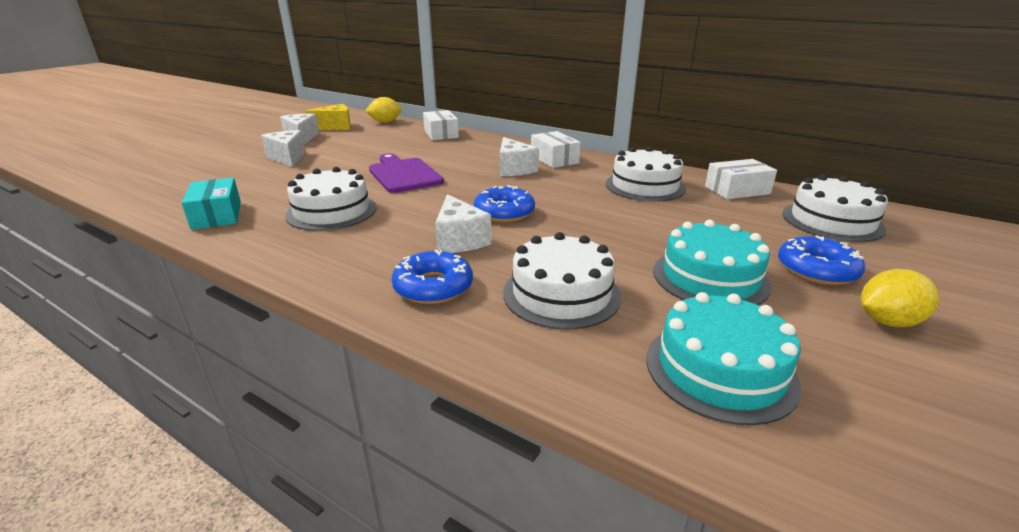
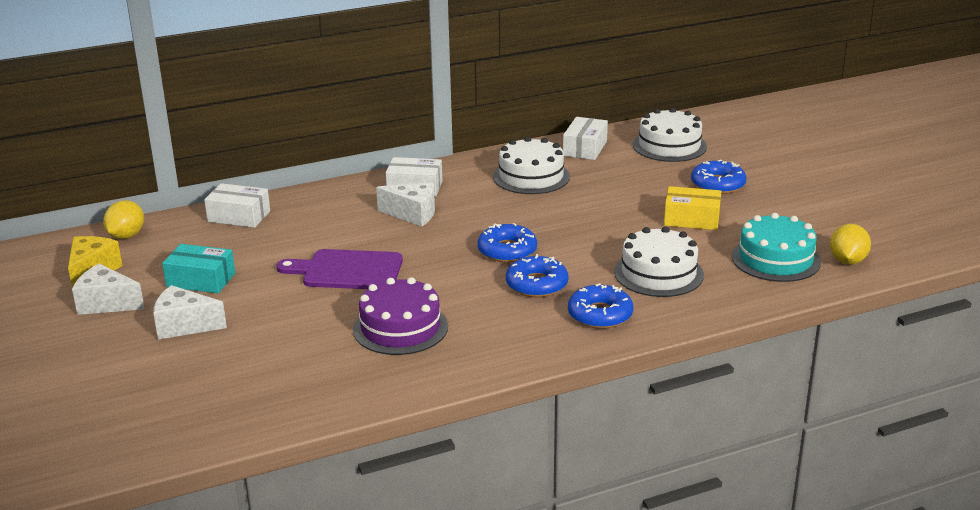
camera: 55 degrees left, 0 degrees up
(217, 215) = (329, 390): turquoise box -> turquoise box (201, 280)
(332, 211) = (400, 328): white cake -> purple cake
(459, 240) = (536, 284): white cheese -> blue donut
(710, 278) = (691, 219): turquoise cake -> yellow box
(888, 321) = (782, 196): yellow lemon -> yellow lemon (847, 261)

